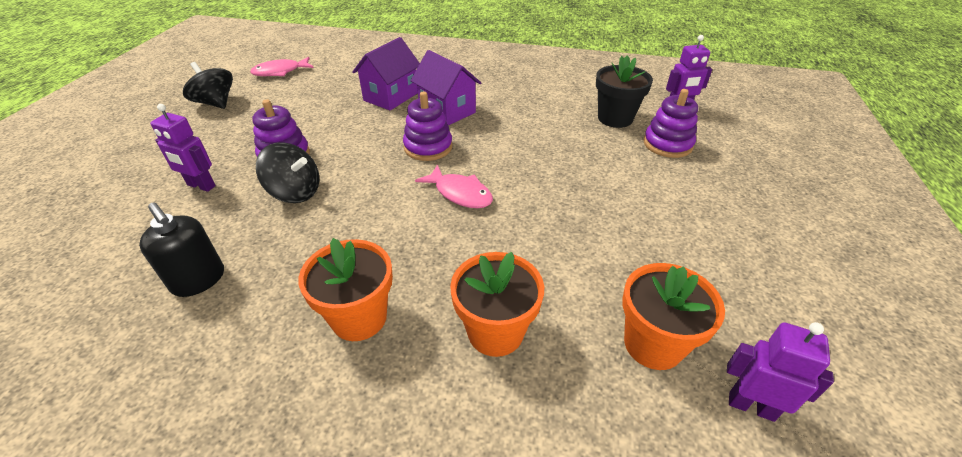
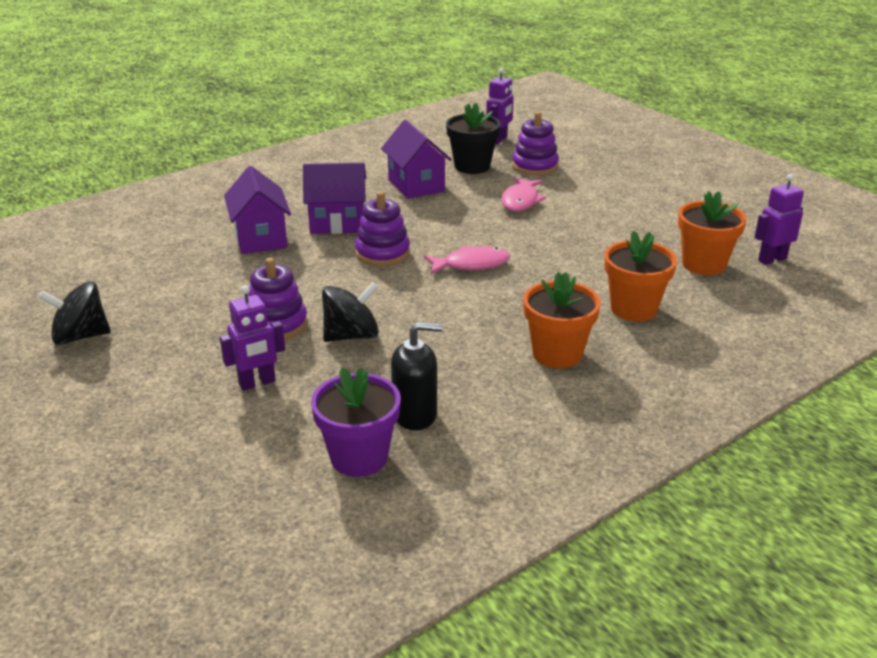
camera: 50 degrees left, 10 degrees down
(120, 281) = (359, 457): none -> purple flower pot
(280, 72) = (78, 278): pink fish -> pink fish (521, 201)
(546, 112) = (416, 185): none -> purple house

